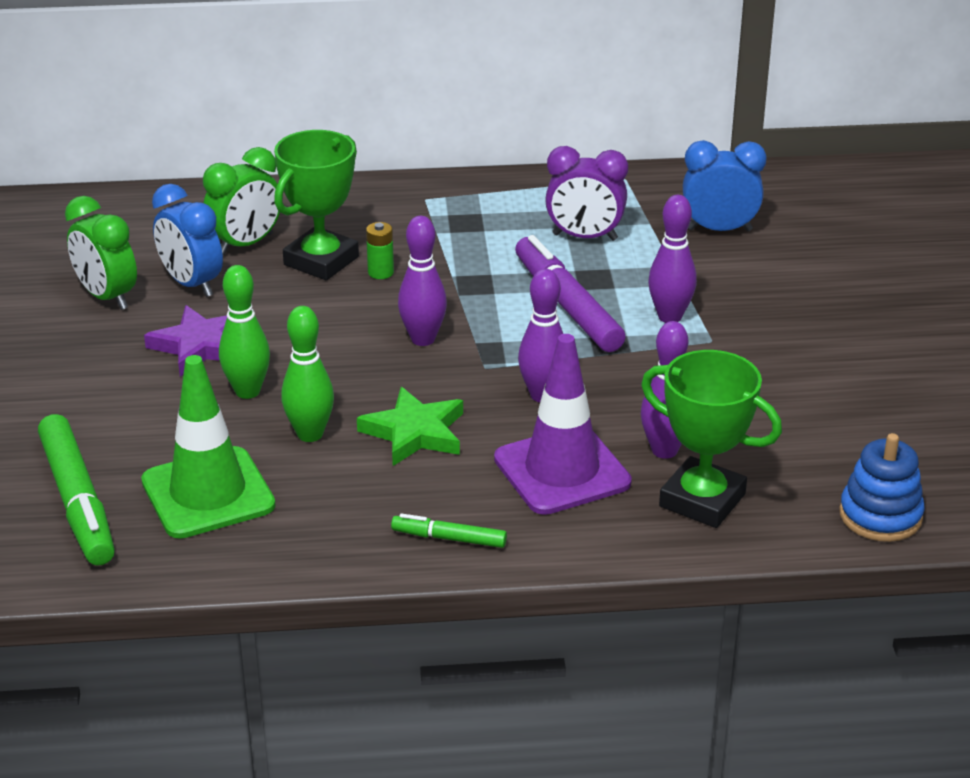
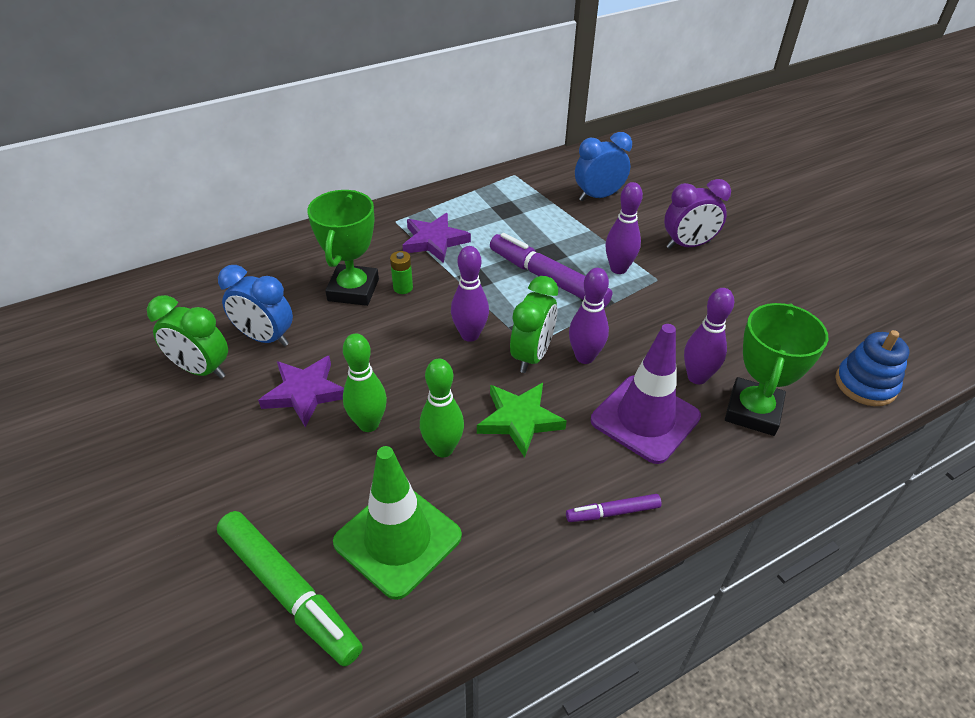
camera: 25 degrees left, 10 degrees up
(246, 244) = (288, 291): green clock -> green clock (531, 356)
(449, 538) = (612, 512): green marker -> purple marker
(457, 232) = (434, 241): none -> purple star
(584, 237) = (520, 223): purple clock -> purple clock (688, 245)
(702, 500) = (753, 411): green trophy -> green trophy turned 75 degrees counterclockwise

